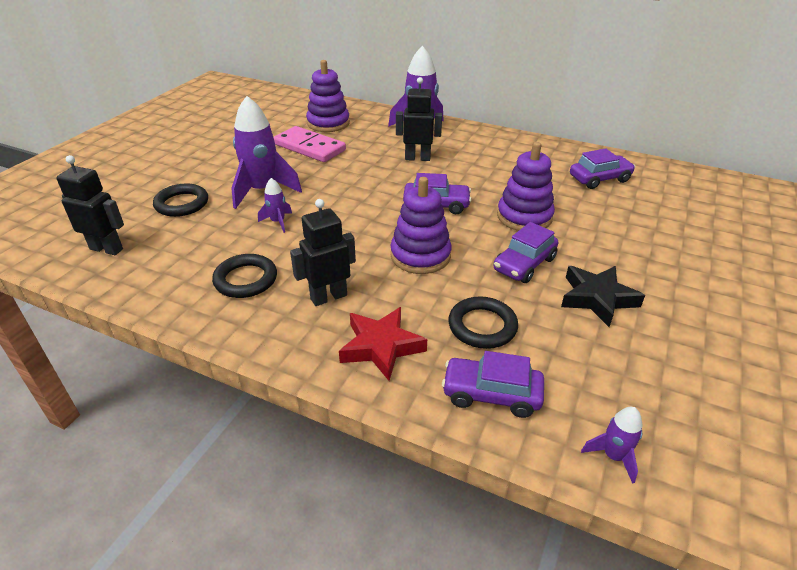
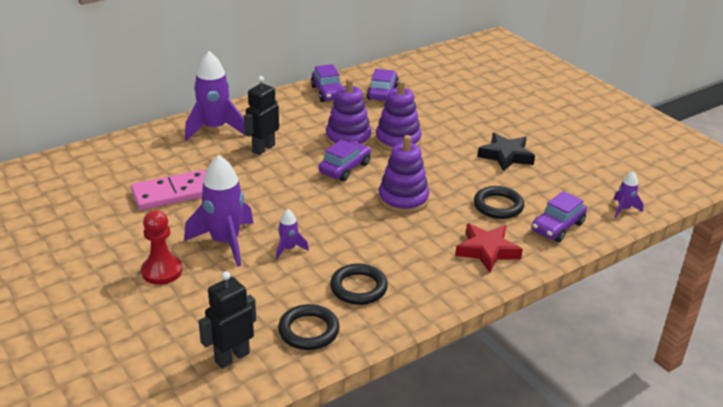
camera: 60 degrees left, 5 degrees down
(182, 204) = (195, 295): black ring -> black ring (308, 331)
(203, 180) = (162, 271): none -> red pawn
(328, 123) = (135, 168): purple stacking toy -> purple stacking toy (348, 139)
(328, 297) = (416, 255): black robot -> none
(524, 264) = (451, 165): purple car -> purple car (328, 93)

